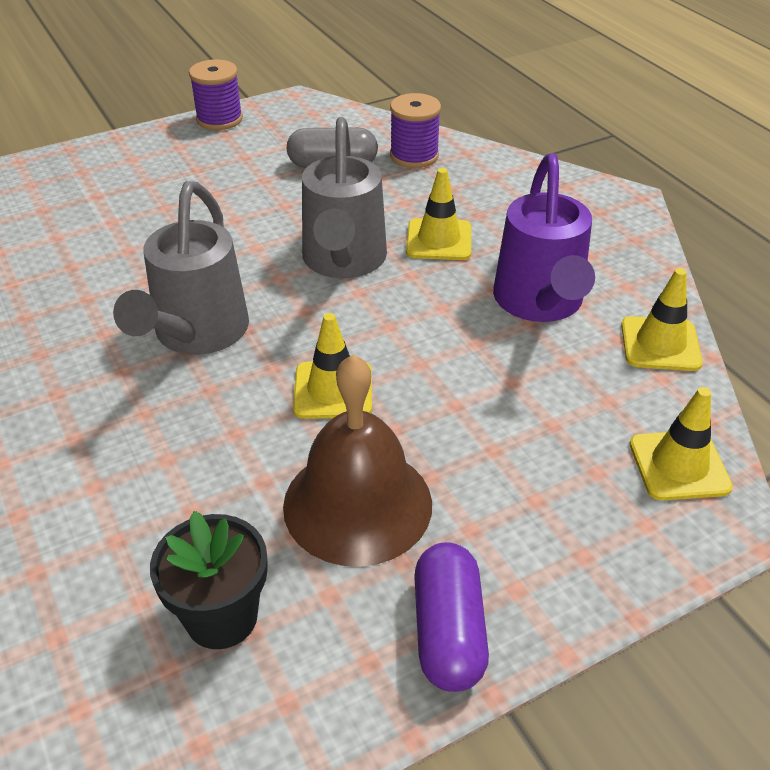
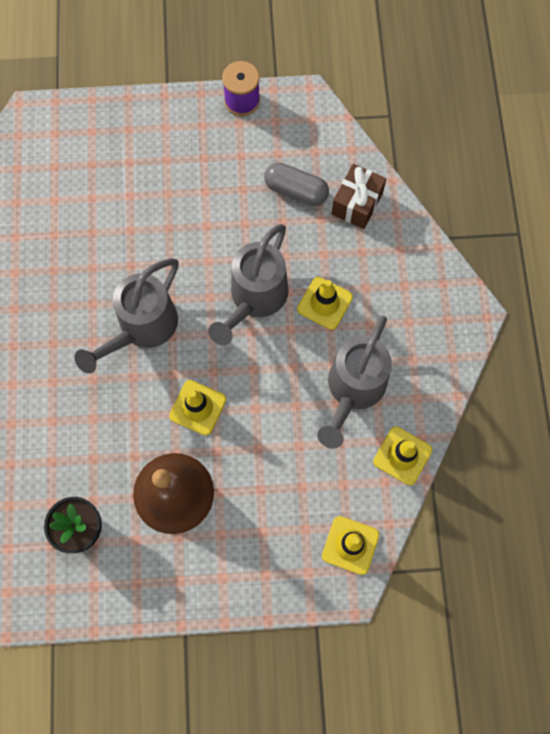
camera: 25 degrees right, 30 degrees up
(414, 156) = (357, 203): purple spool -> brown gift
(448, 631) = (178, 585): purple capsule -> none
(539, 303) = (353, 389): purple watering can -> grey watering can

